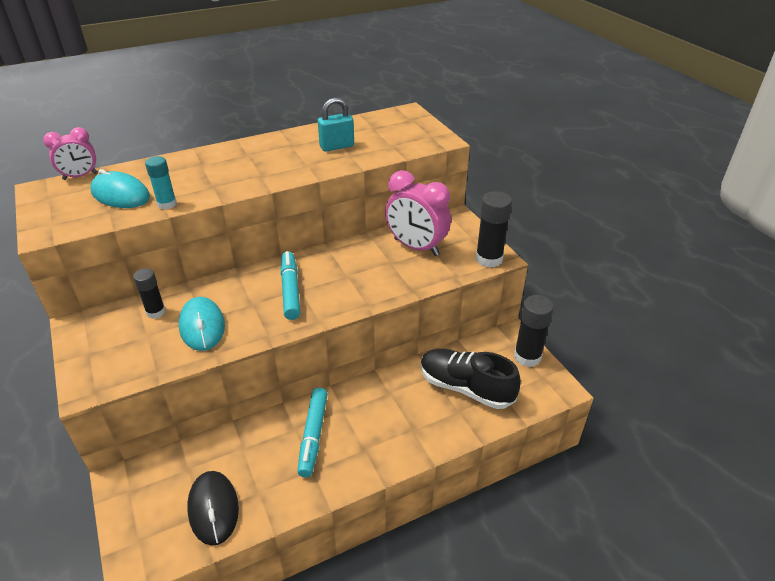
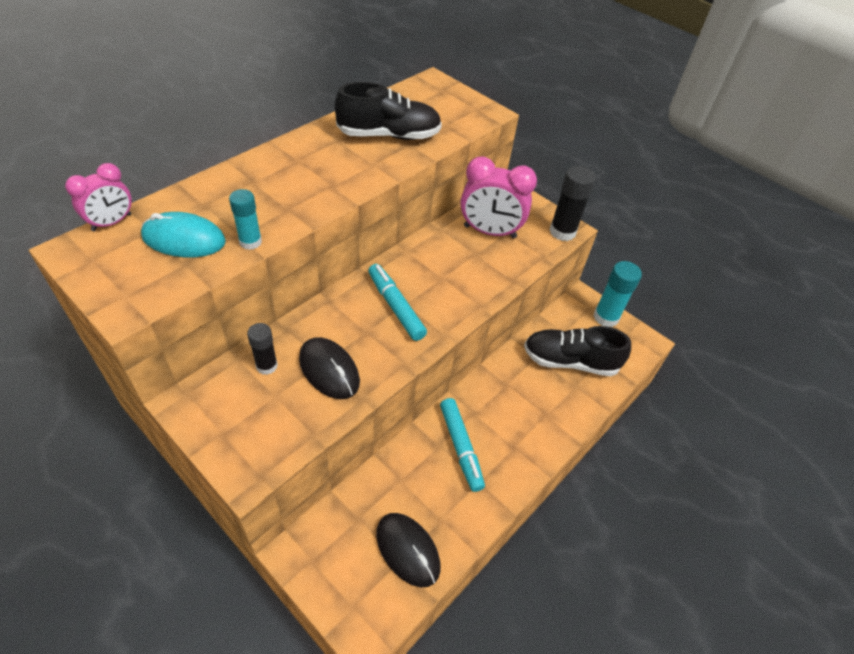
camera: 25 degrees left, 10 degrees up
(202, 326) = (329, 370): turquoise mouse -> black mouse
(337, 146) = (389, 135): turquoise padlock -> black shoe
(527, 357) = (606, 317): black glue stick -> turquoise glue stick

